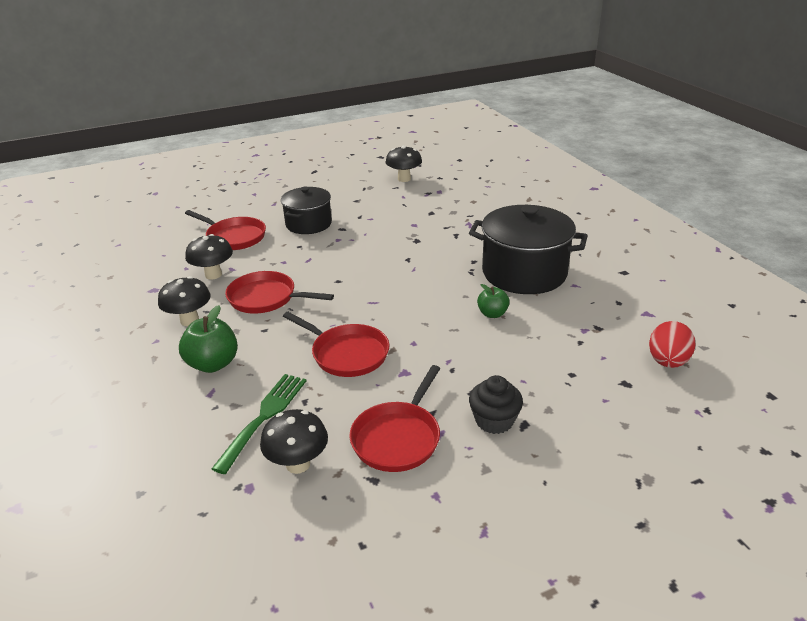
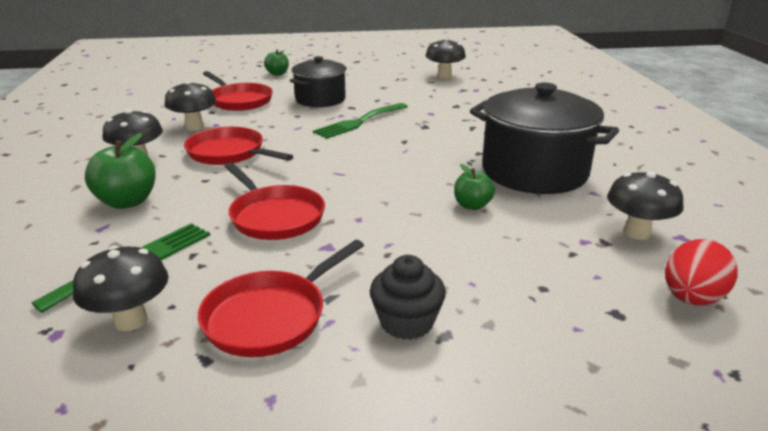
camera: 15 degrees right, 5 degrees down
(248, 198) = (277, 74): none -> green apple
(358, 244) = (359, 122): none -> green fork
(616, 315) = (637, 233): none -> black mushroom

